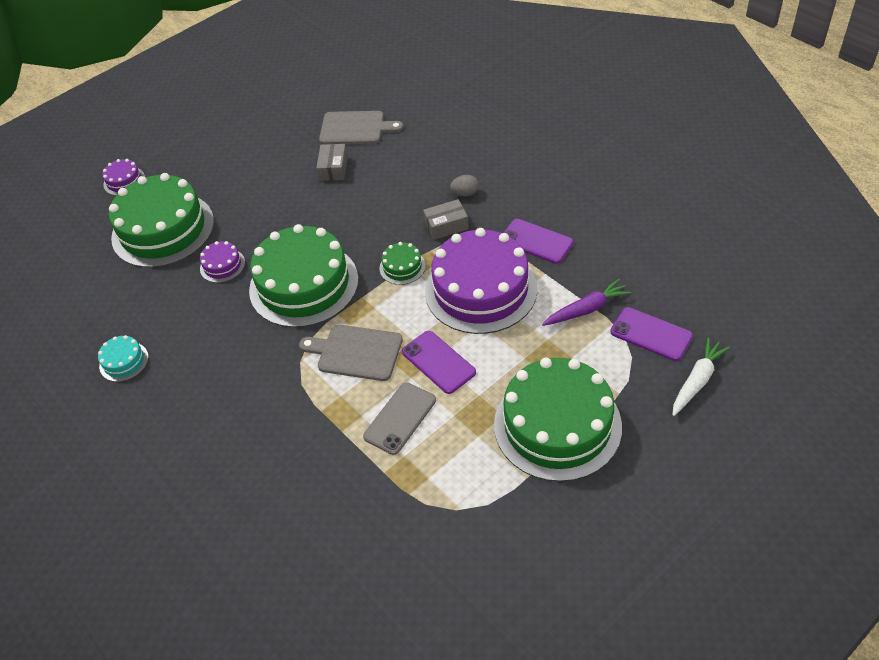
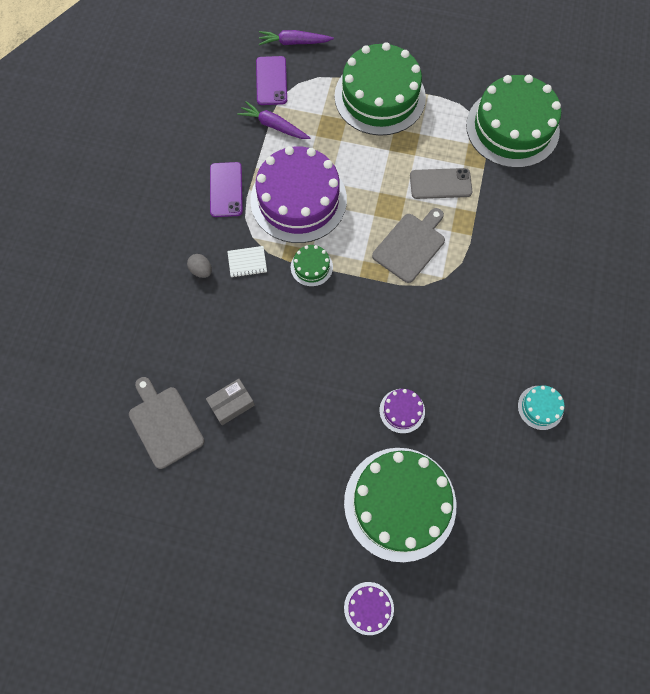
camera: 130 degrees left, 20 degrees up
(304, 284) = (377, 328): green cake -> green cake (512, 128)
(356, 352) = (410, 245): grey cutting board -> grey cutting board turned 120 degrees counterclockwise
(438, 362) = (381, 188): purple phone -> none
(446, 225) = (247, 262): grey box -> white notebook
(697, 381) = (294, 42): white carrot -> purple carrot

